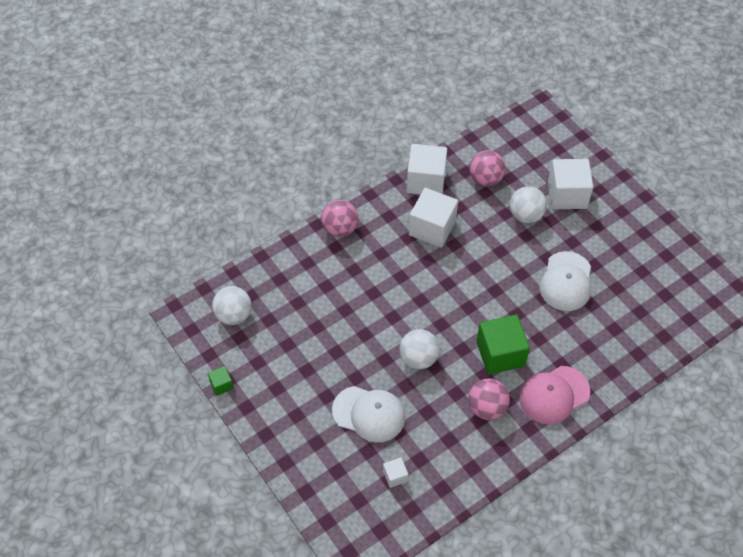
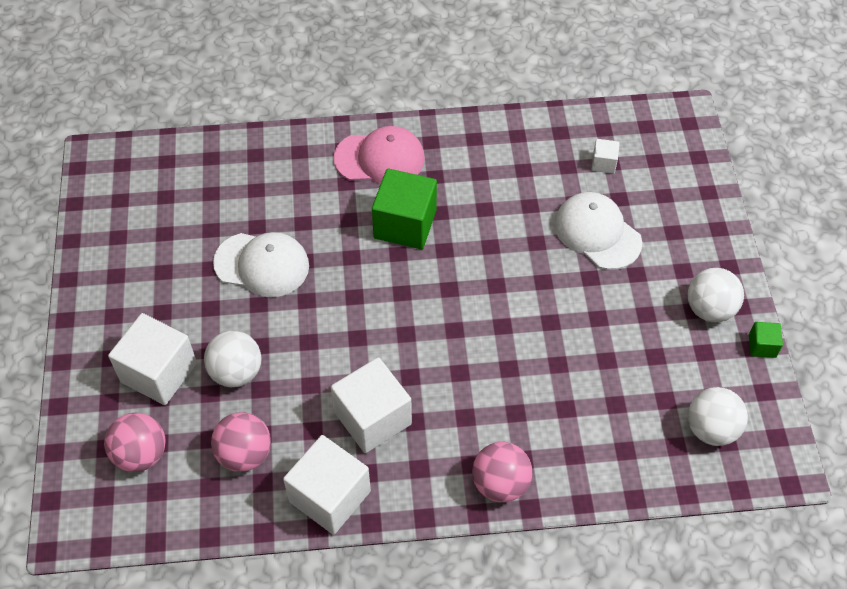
camera: 150 degrees left, 0 degrees up
(418, 358) = (503, 263): white ball -> white ball (709, 309)
(487, 408) = (461, 179): pink ball -> pink ball (141, 454)
(566, 281) = (262, 264): white cap -> white cap turned 60 degrees clockwise

